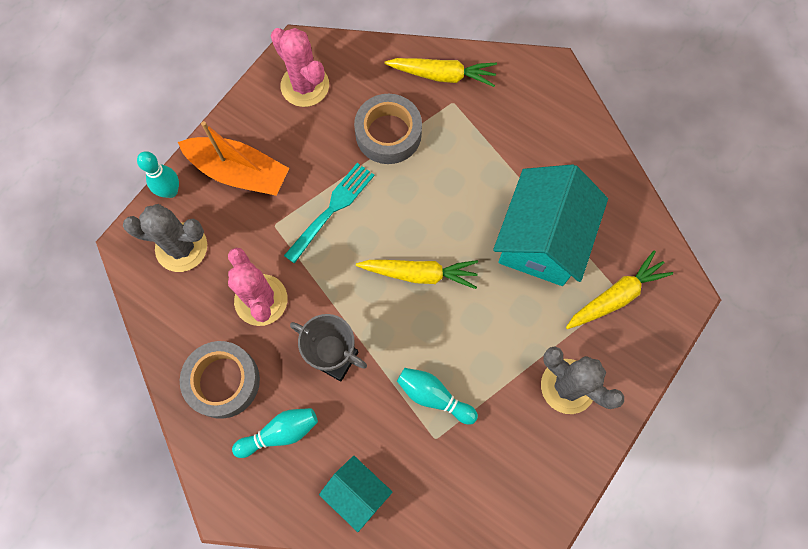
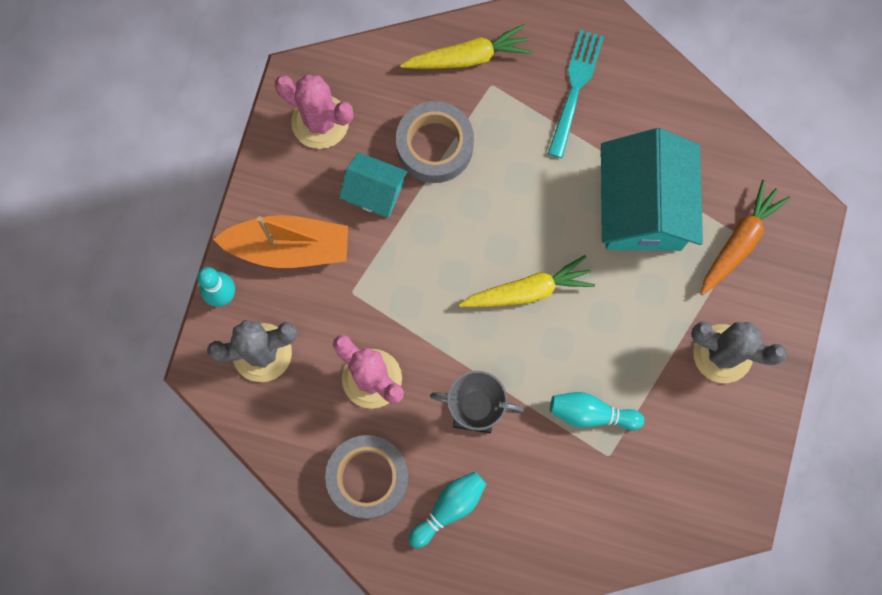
camera: 20 degrees left, 5 degrees up
(331, 210) = (407, 254): turquoise fork -> turquoise fork (575, 89)
(357, 493) = (551, 538): turquoise house -> turquoise house (374, 192)
(616, 296) = (739, 241): yellow carrot -> orange carrot

